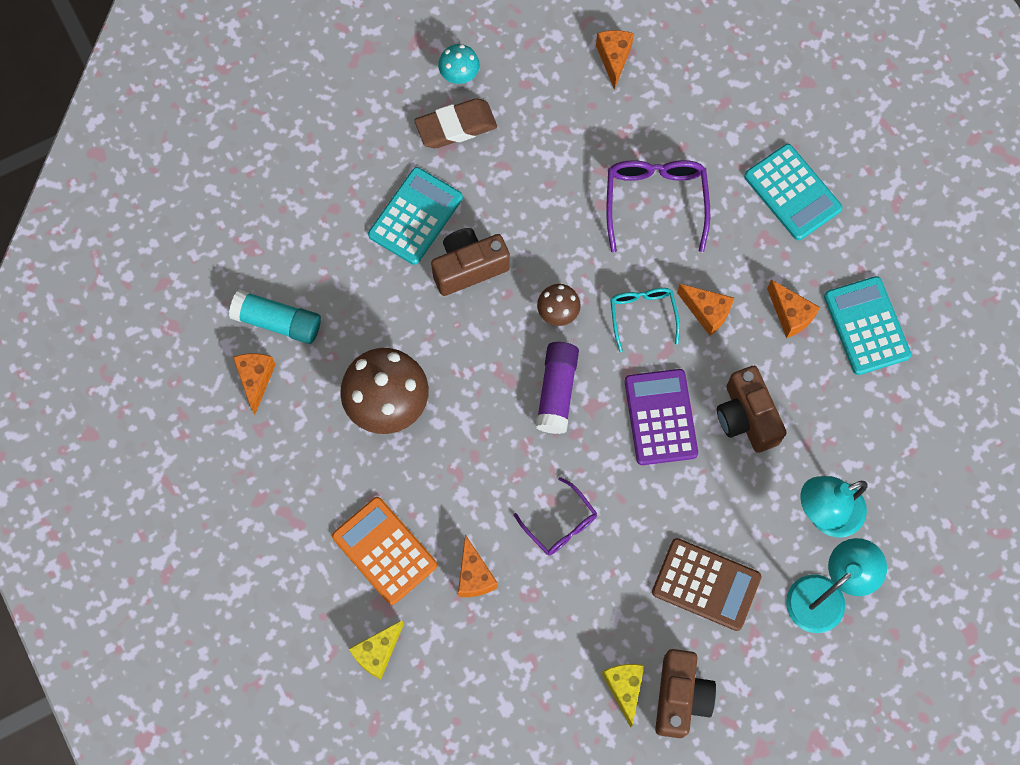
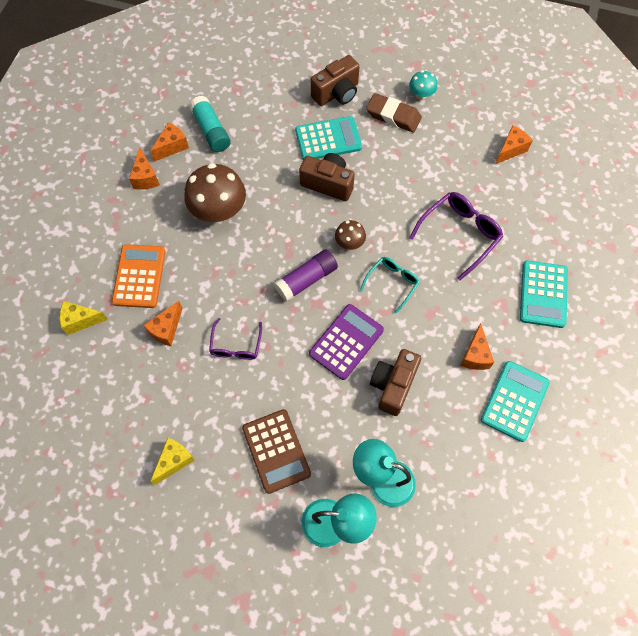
camera: 45 degrees right, 5 degrees down
(680, 697) = (197, 496): brown camera -> brown camera (337, 93)
(707, 312) = (429, 312): orange cheese -> orange cheese (146, 177)

